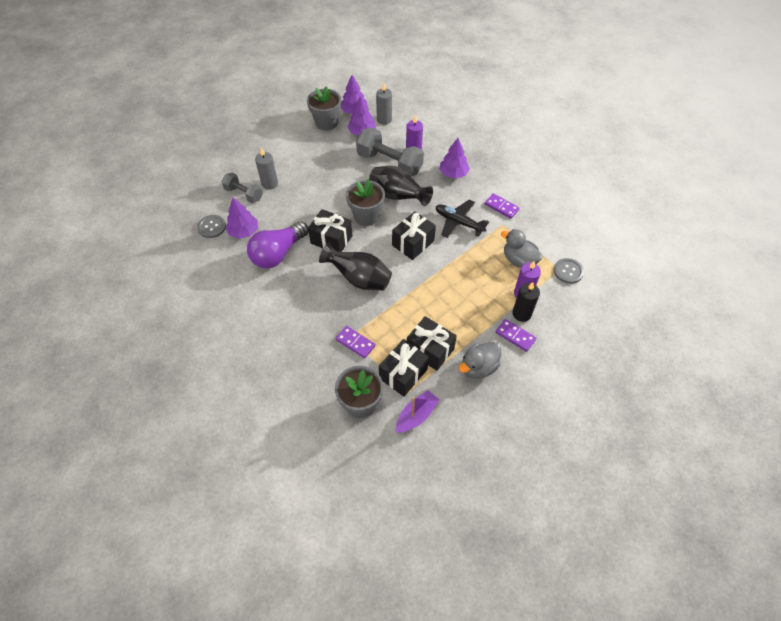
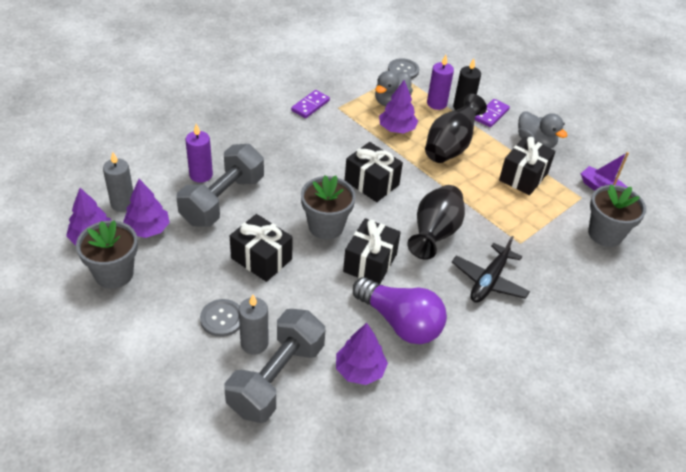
camera: 95 degrees left, 10 degrees down
(212, 227) = (351, 417): grey button -> grey button (222, 319)
(244, 194) = (276, 378): grey dumbbell -> grey dumbbell, size x1.70
(355, 343) = (529, 238): purple domino -> none
(397, 196) = (289, 194): black vase -> black vase (450, 147)
(403, 374) = (559, 199): black gift -> black gift (261, 259)
(453, 173) = (249, 140): purple tree -> purple tree (397, 129)
(458, 222) = (335, 142): black plane -> black plane (489, 281)

